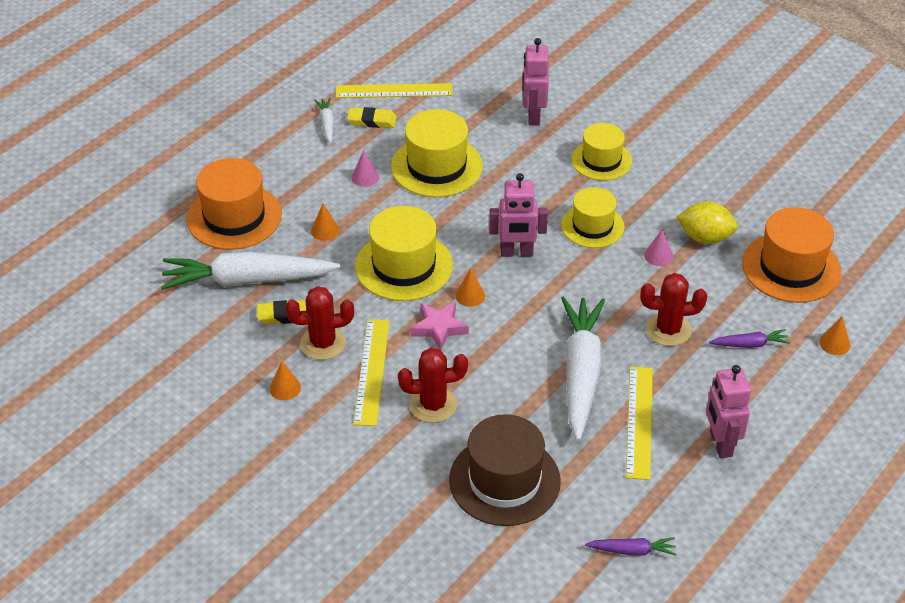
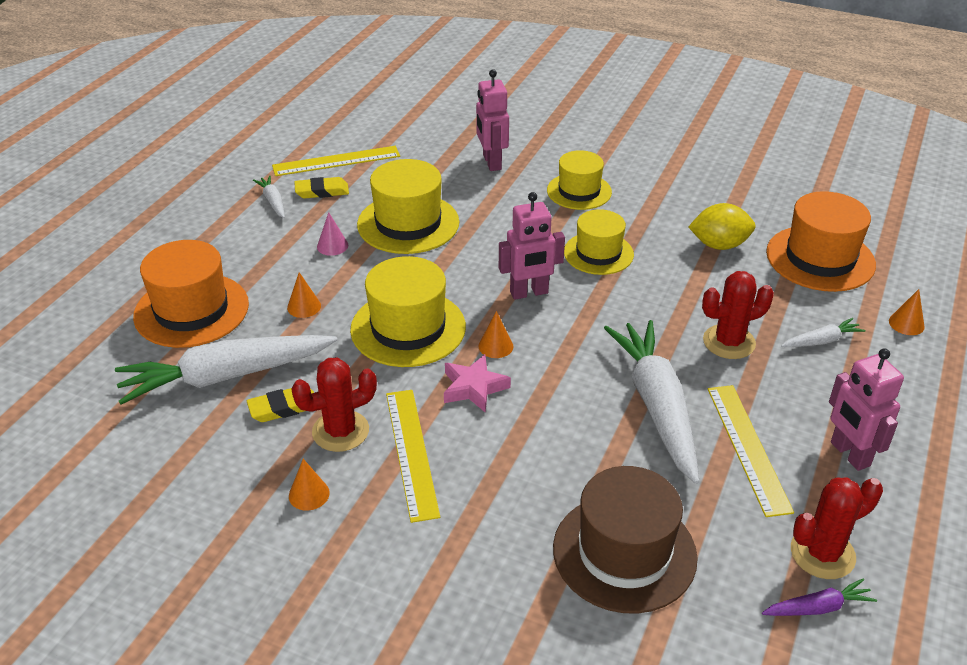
camera: 15 degrees left, 5 degrees down
(433, 405) = (500, 477): red cactus -> red cactus (822, 553)
(658, 256) = (681, 270): pink cone -> none
(749, 344) = (821, 341): purple carrot -> white carrot

